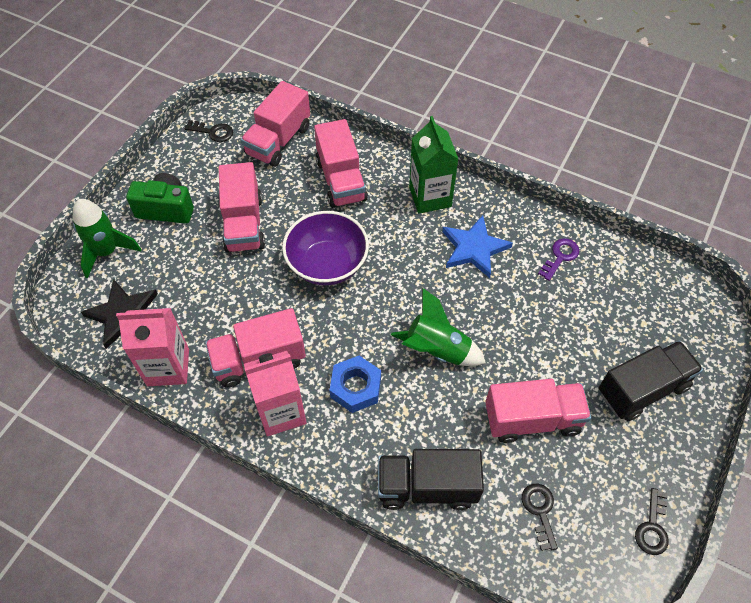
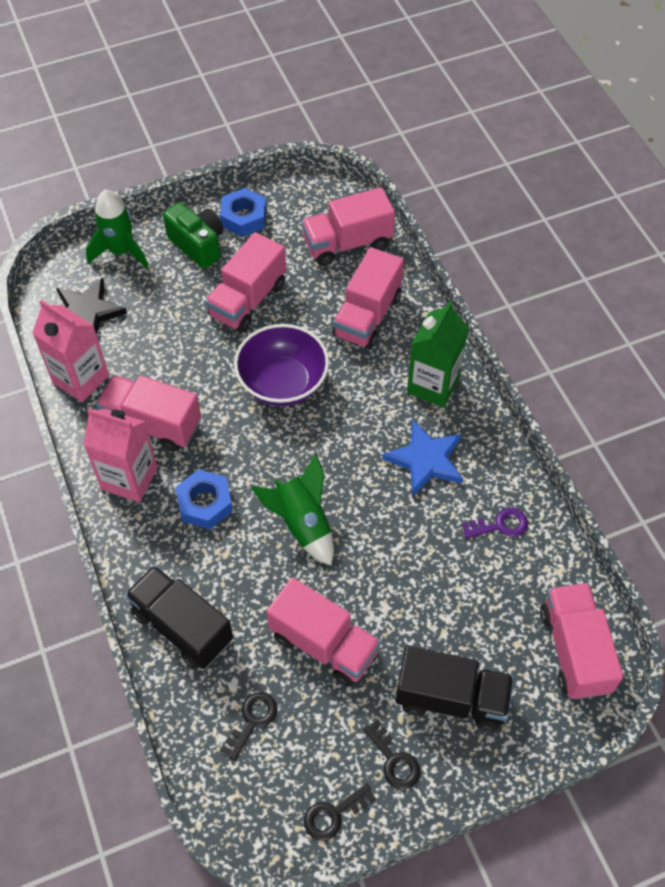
camera: 40 degrees right, 0 degrees up
(183, 168) = (244, 217): none -> blue nut
(213, 132) = (299, 200): black key -> black key (394, 760)
(678, 301) = (574, 650): none -> pink truck

